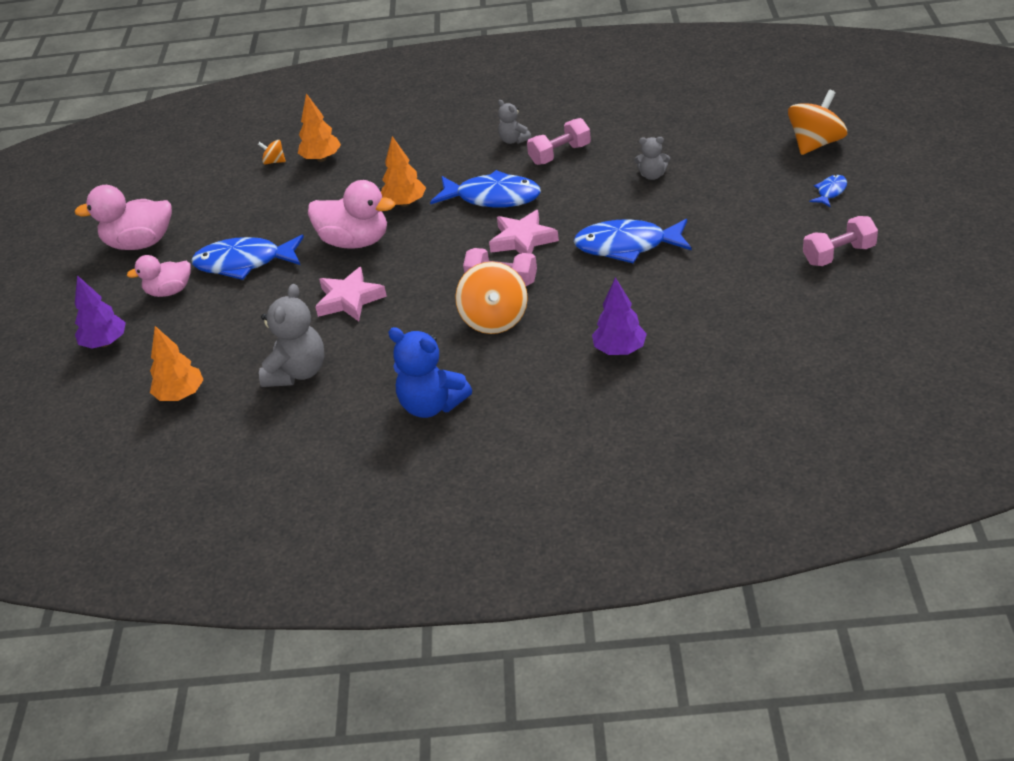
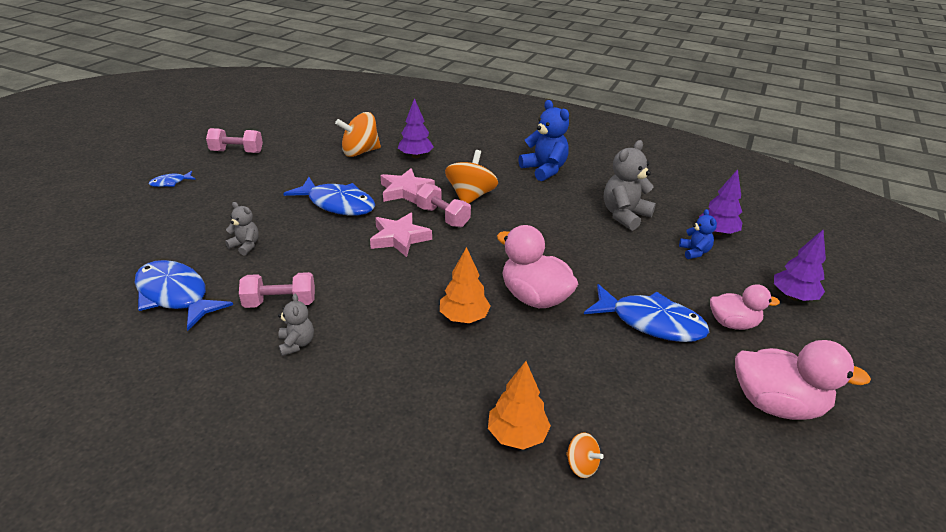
camera: 160 degrees left, 5 degrees down
(181, 395) = (717, 232): orange tree -> purple tree
(207, 355) = (694, 252): none -> blue teddy bear
(349, 299) = (564, 248): pink star -> pink star (405, 191)
(493, 197) = (383, 285): blue fish -> blue fish (175, 295)
(815, 144) = (108, 216): orange spinning top -> orange spinning top (360, 152)

